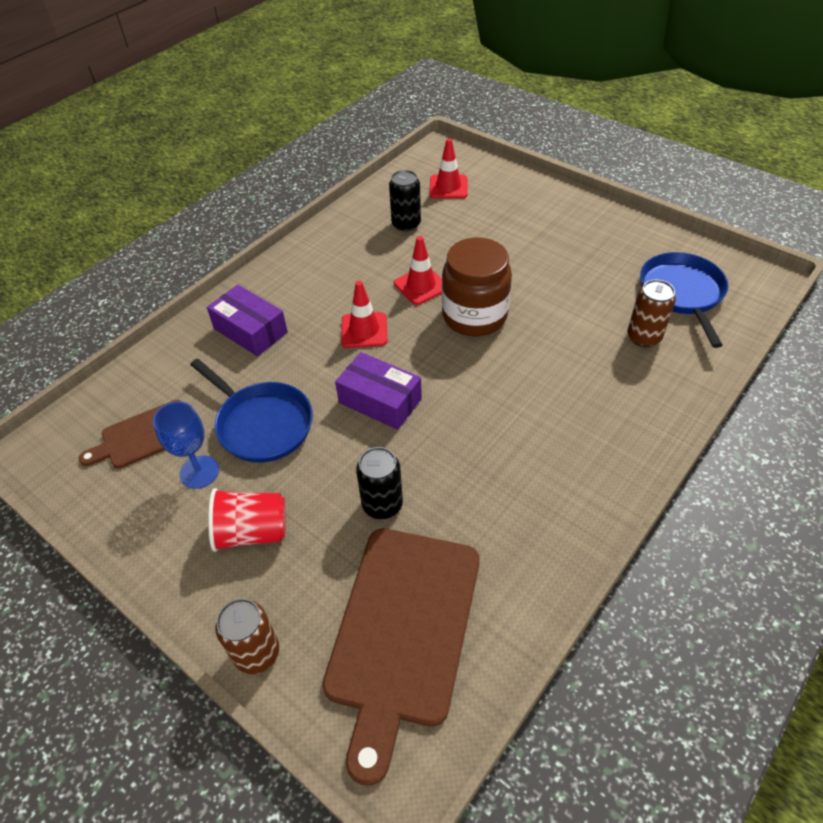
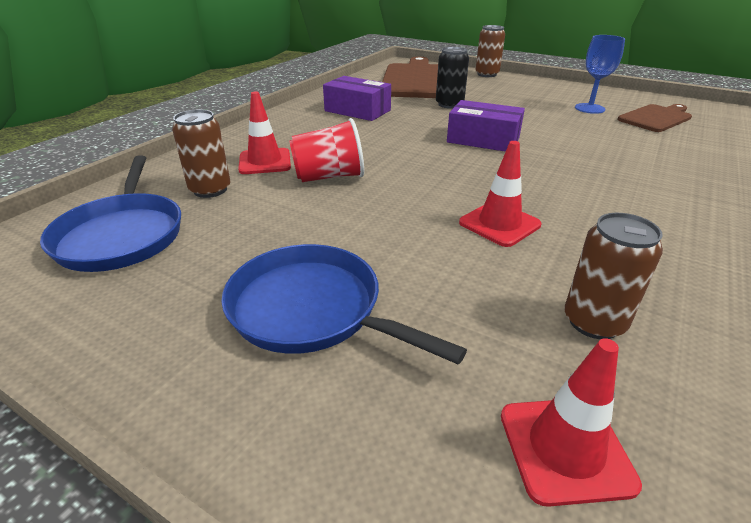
camera: 170 degrees right, 15 degrees down
(250, 330) = (665, 173): purple box -> purple box (357, 110)
(252, 532) = (525, 95): red cup -> red cup (329, 177)
(262, 424) = (571, 126): blue pan -> blue pan (311, 309)
(364, 330) = (538, 179): red traffic cone -> red traffic cone (265, 162)
(406, 224) = (594, 322): black can -> brown can
(474, 316) = (414, 197): brown jar -> none

